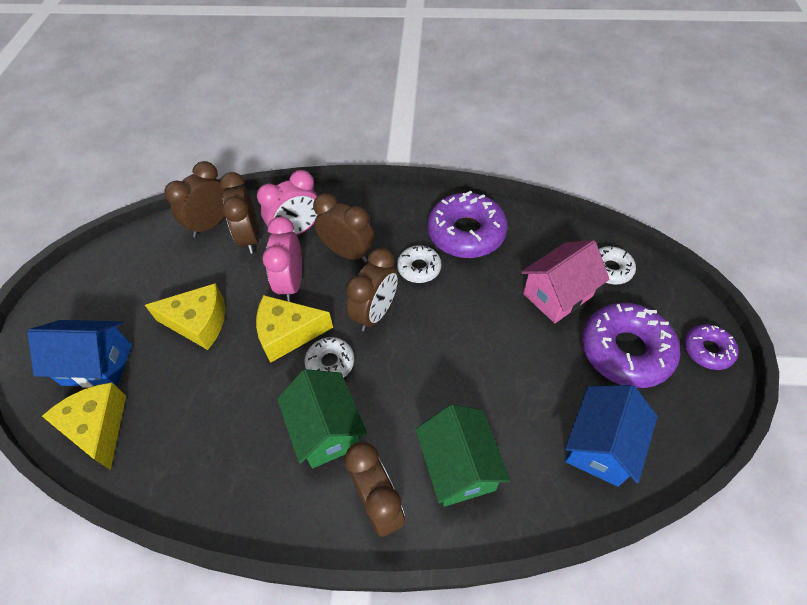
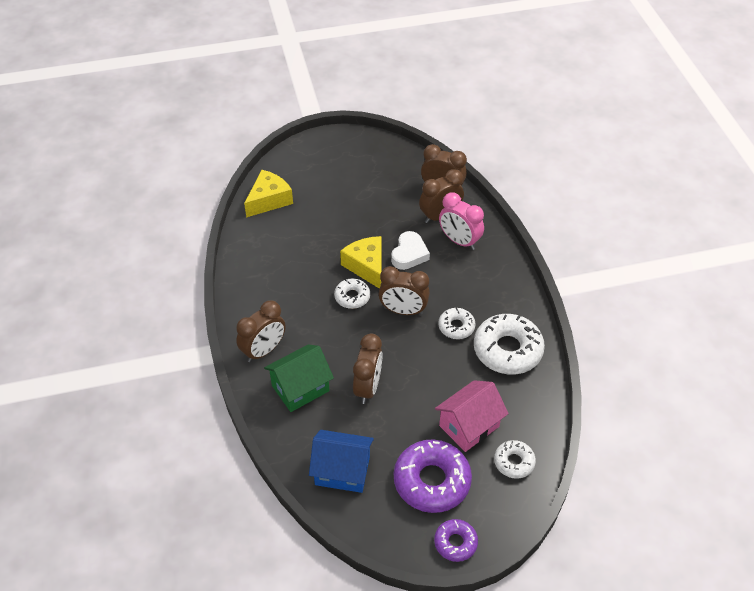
camera: 70 degrees right, 5 degrees down
(97, 365) = (308, 181): blue house -> none
(198, 322) = (356, 216): yellow cheese -> none
(291, 283) = (409, 254): pink clock -> white heart
(327, 430) = (303, 310): green house -> none
(348, 253) = (451, 278): brown clock -> brown clock (368, 387)
(466, 233) = (507, 350): purple donut -> white donut
(557, 295) = (469, 426): pink house -> pink house turned 75 degrees counterclockwise

